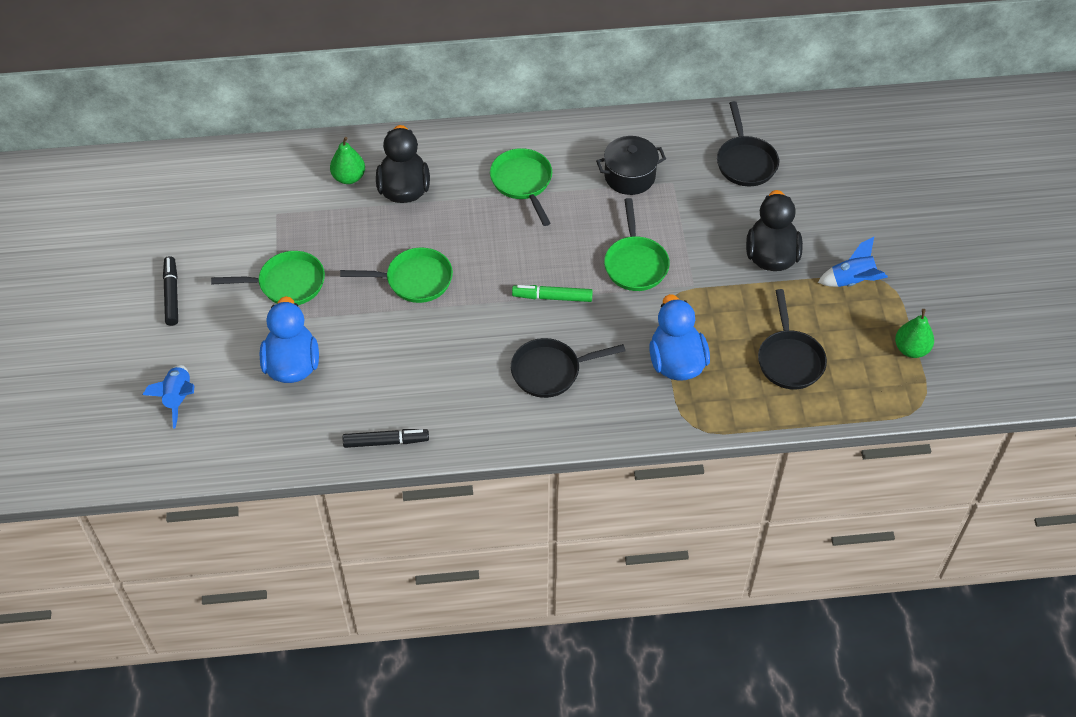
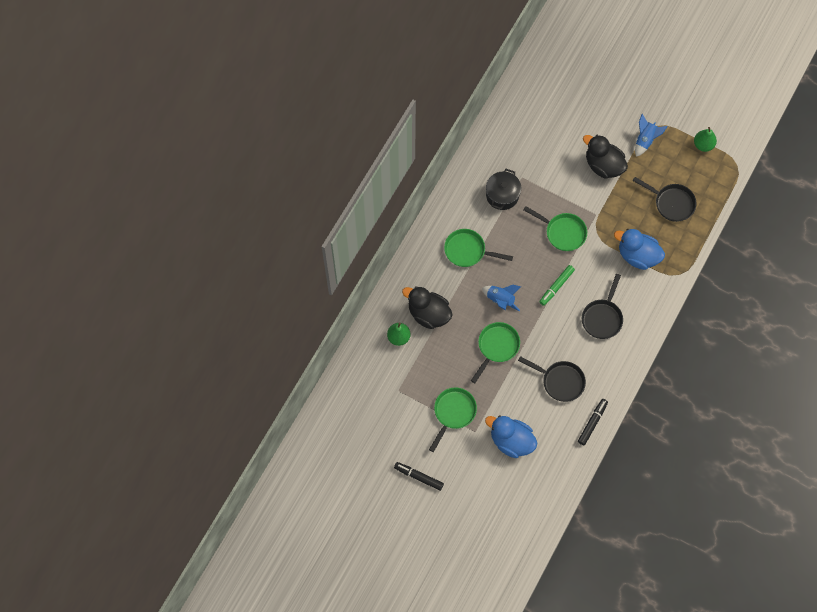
camera: 55 degrees left, 15 degrees up
(178, 398) = (494, 510): blue rocket -> blue rocket (500, 300)
(745, 162) = (533, 132): black pan -> black pan (560, 381)

